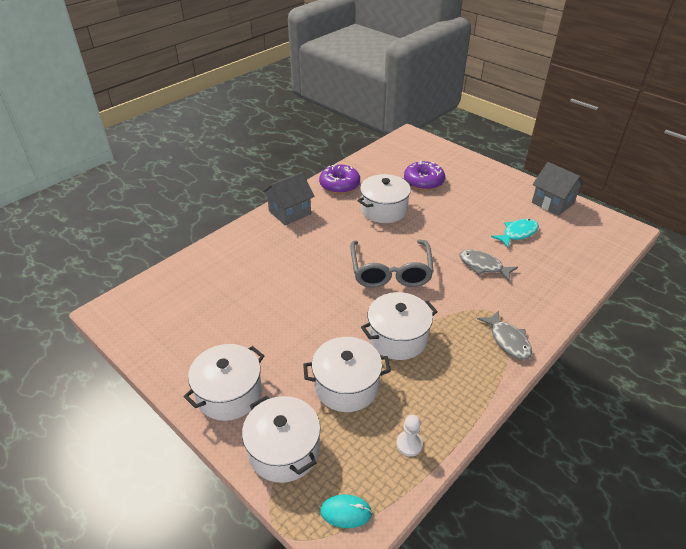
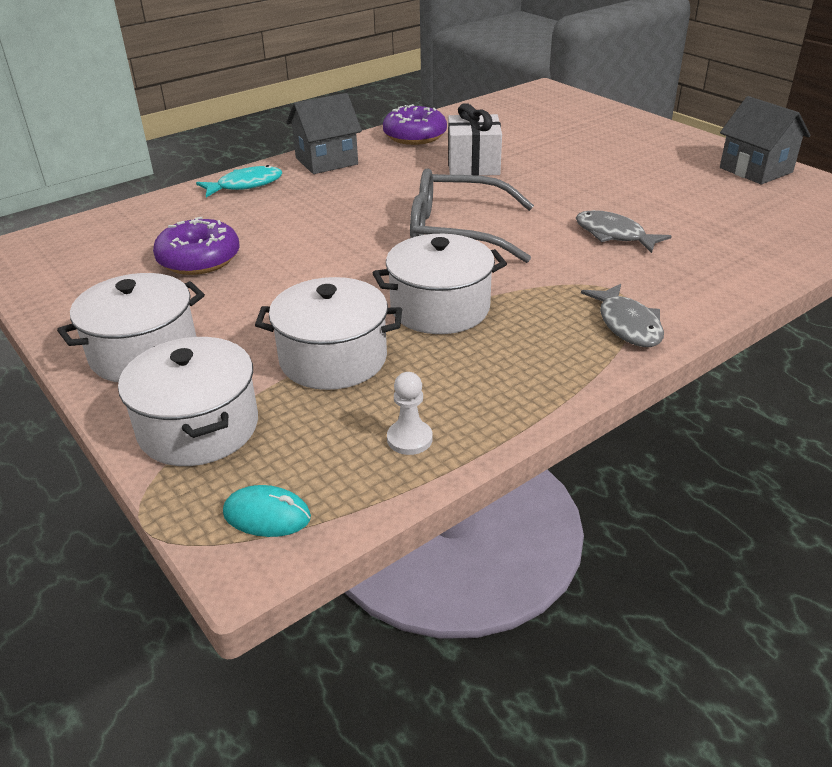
camera: 10 degrees right, 5 degrees down
(384, 210) = (473, 165): white pot -> white gift
(390, 271) = (458, 232): grey glasses -> grey glasses turned 90 degrees clockwise
(423, 181) = (548, 138): purple donut -> purple donut (199, 259)
(518, 233) = (685, 201): turquoise fish -> turquoise fish (245, 185)

